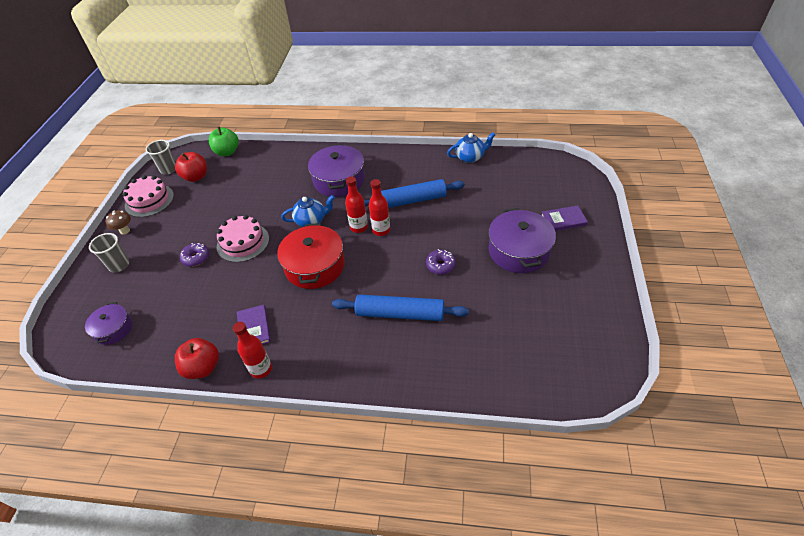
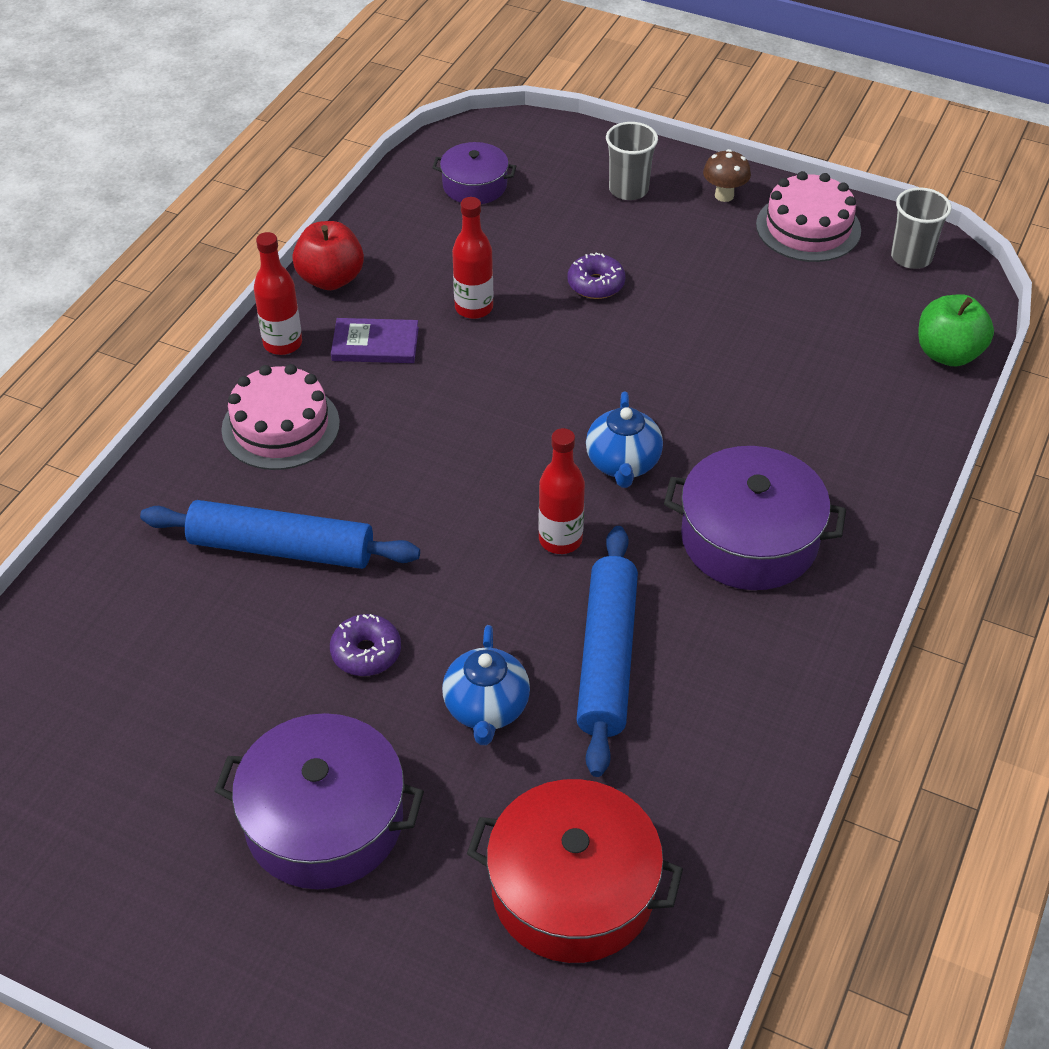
camera: 105 degrees right, 0 degrees up
(196, 177) = (865, 297): red apple -> none
(243, 242) = (607, 351): pink cake -> pink cake (280, 426)
(315, 266) = (480, 447): red pot -> red pot (573, 889)
(381, 230) = (530, 577): red bottle -> red bottle (474, 308)
(400, 313) = (282, 548): blue rolling pin -> blue rolling pin turned 75 degrees clockwise
(470, 157) = (734, 857): blue teapot -> blue teapot (486, 708)
(563, 220) = (371, 974): purple book -> none

